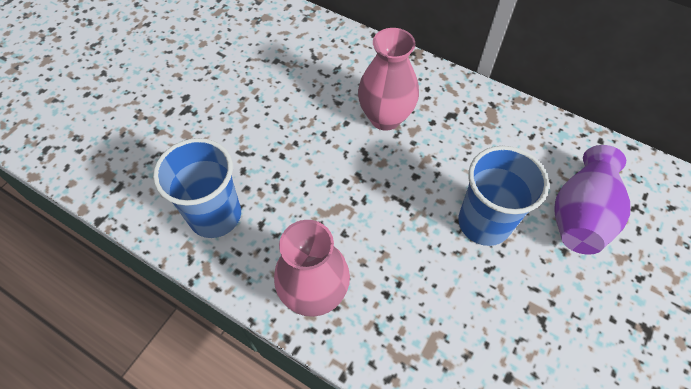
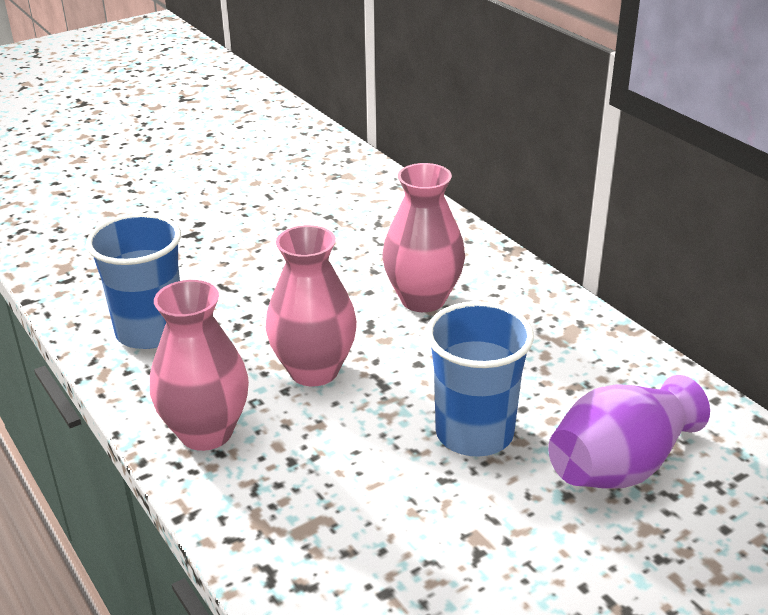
camera: 25 degrees right, 25 degrees down
(353, 208) = (314, 370): none -> pink vase

